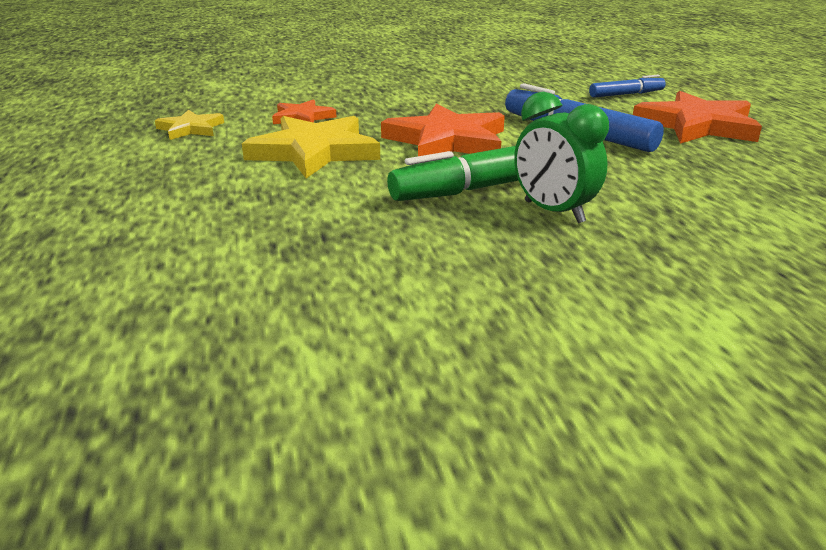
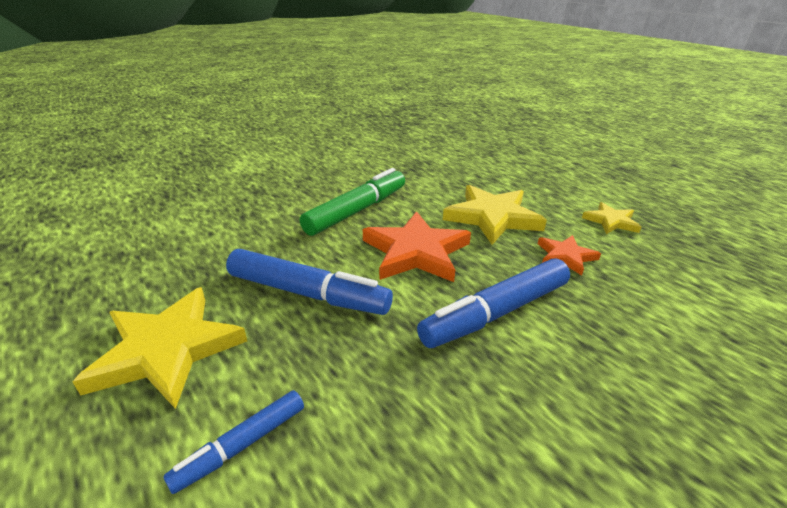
camera: 155 degrees right, 5 degrees up
(422, 105) = (496, 313): none -> blue marker
(553, 212) = (310, 201): green clock -> none
(697, 125) = (167, 349): orange star -> yellow star

